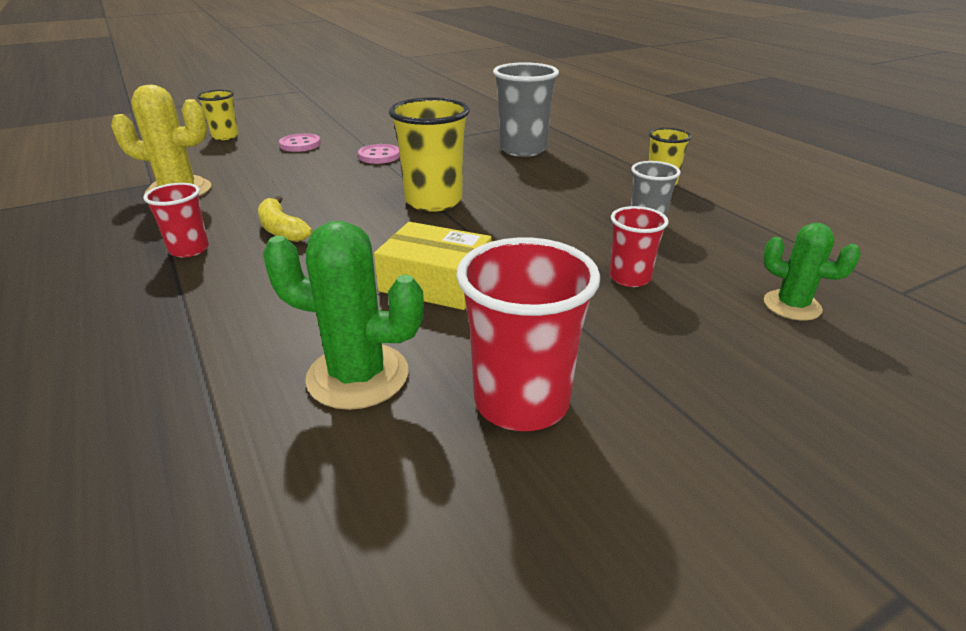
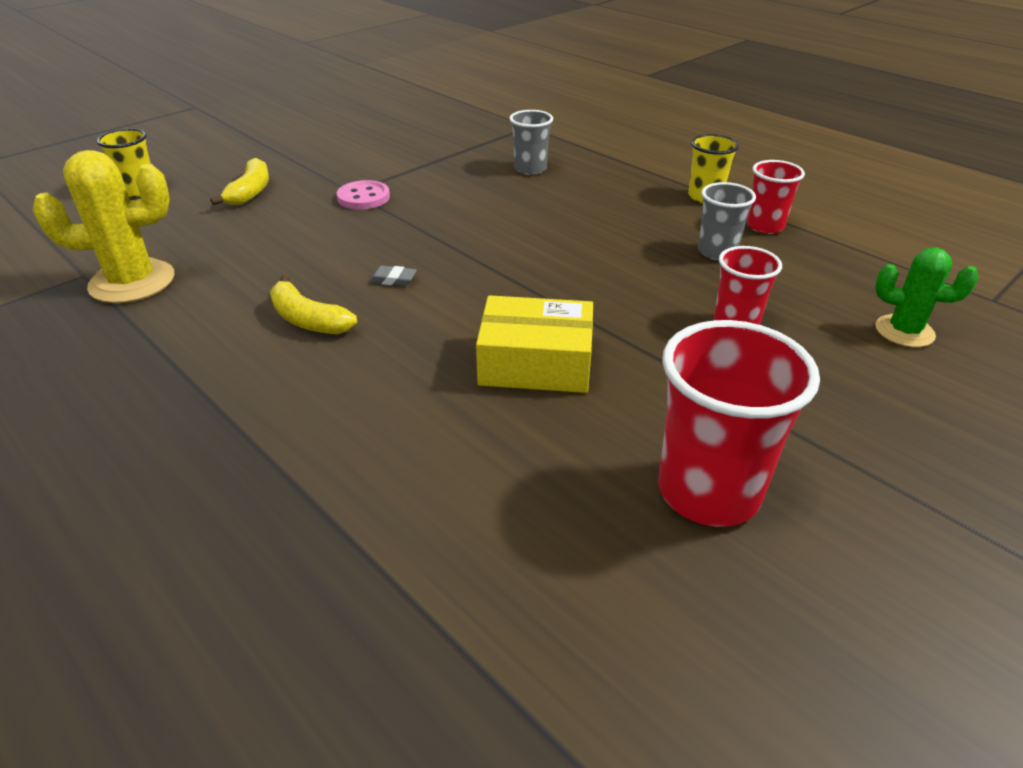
camera: 15 degrees left, 5 degrees up
(189, 249) = (207, 366): red cup -> red cup (765, 226)
(300, 145) = (250, 192): pink button -> yellow banana
(358, 376) = (521, 496): green cactus -> none
(363, 211) = (393, 279): none -> grey eraser
(433, 201) = (468, 254): yellow cup -> none
(522, 149) = (530, 169): grey cup -> grey cup, size x0.57

